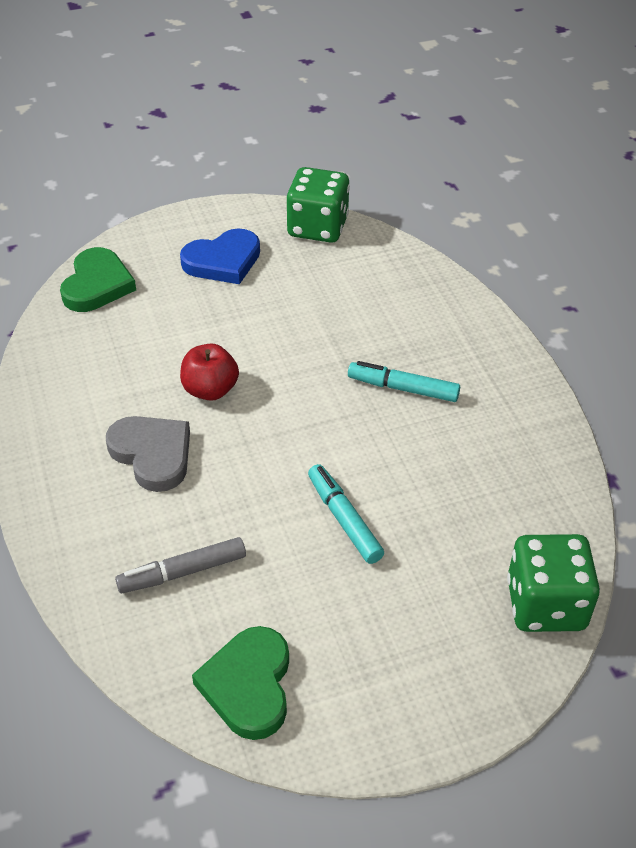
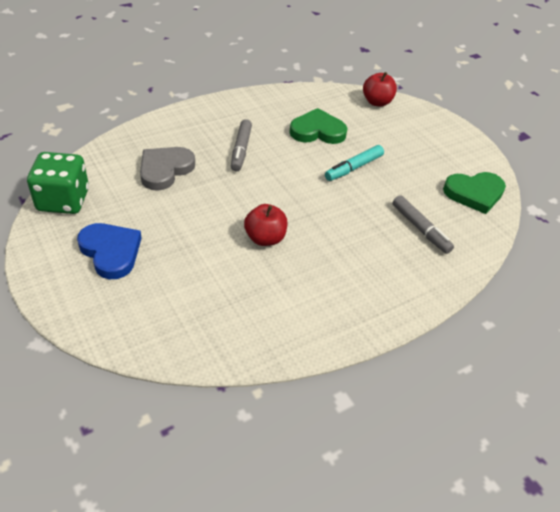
camera: 105 degrees left, 0 degrees up
(97, 285) = (150, 333): green heart -> green heart (317, 131)
(152, 454) = (335, 259): grey heart -> grey heart (165, 170)
(403, 388) = (241, 150): turquoise marker -> grey marker
(545, 604) = (377, 102): green dice -> red apple

